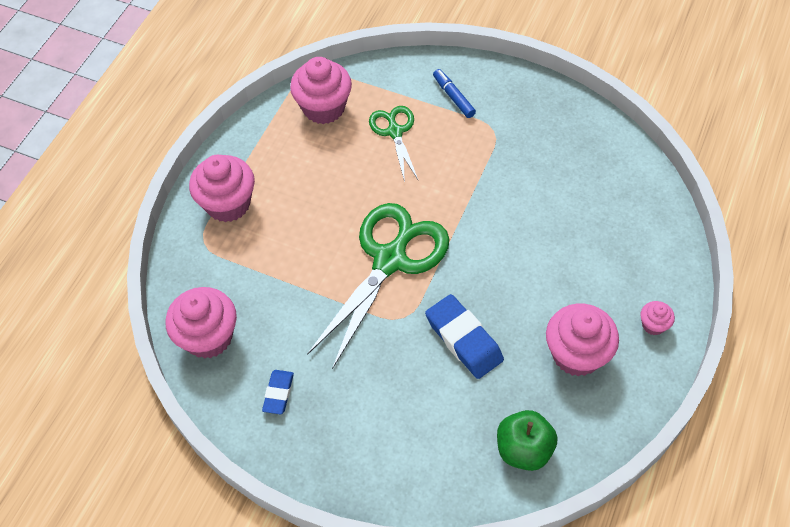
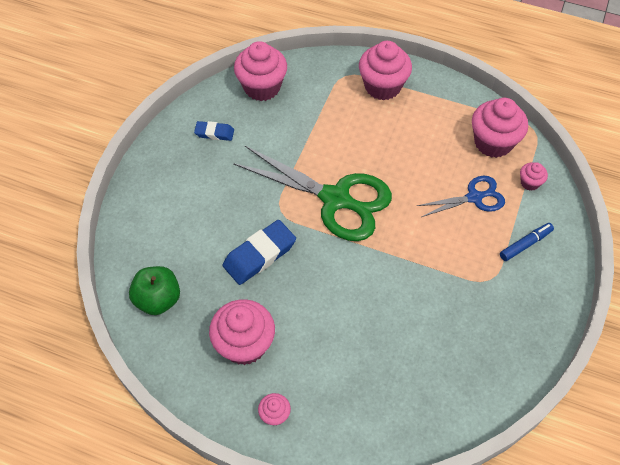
camera: 85 degrees right, 0 degrees up
(379, 84) = (529, 183): none -> pink cupcake
(395, 131) = (474, 197): green scissors -> blue scissors

